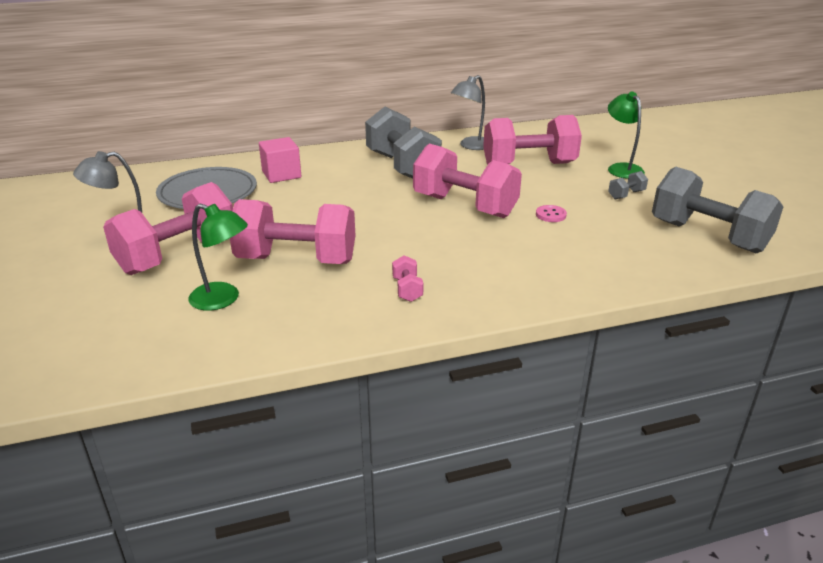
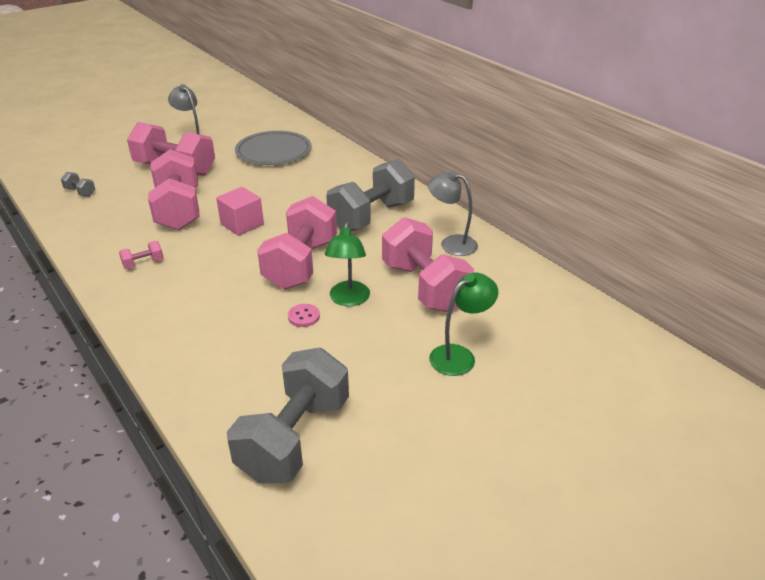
camera: 70 degrees right, 5 degrees up
(223, 299) = (121, 199): green lamp -> green lamp (348, 300)
(281, 174) = (321, 169): pink cube -> pink cube (242, 224)
(626, 195) = (380, 365): grey dumbbell -> grey dumbbell (80, 192)

